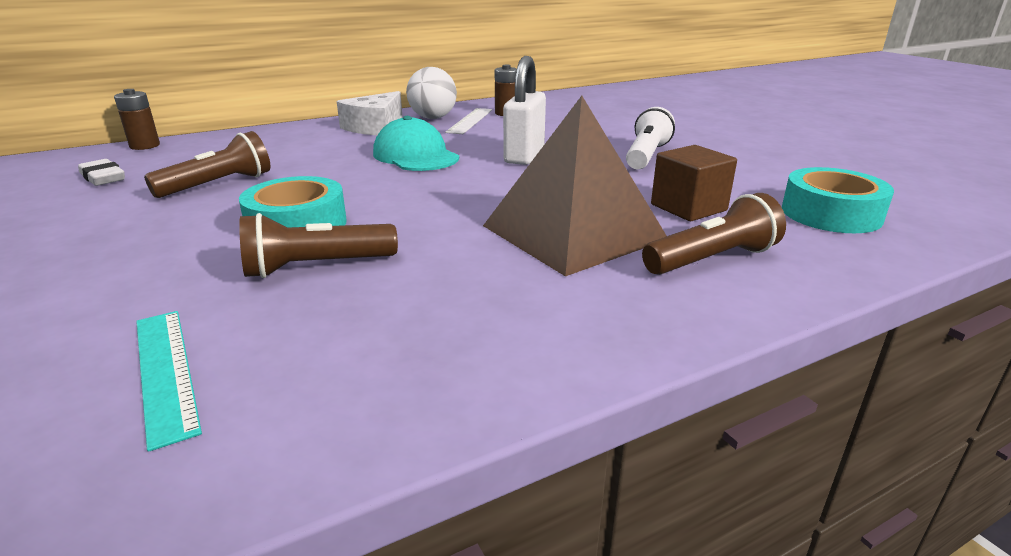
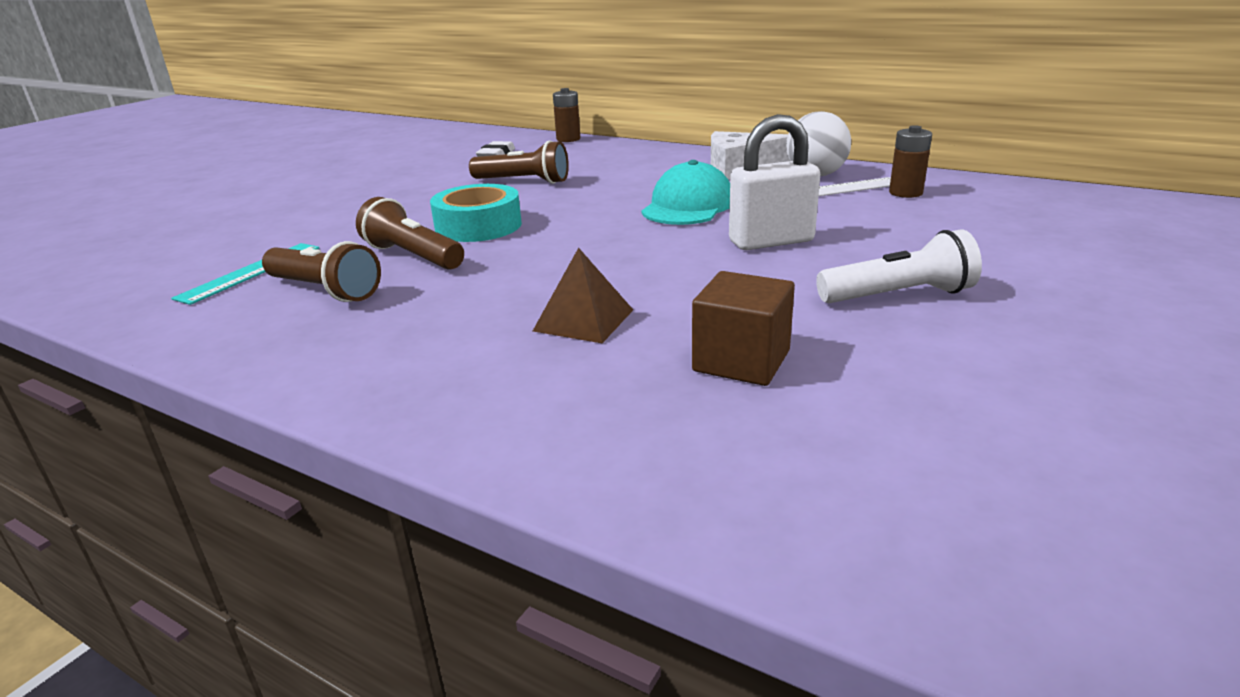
camera: 60 degrees right, 0 degrees up
(574, 232) = (584, 320): brown pyramid -> brown pyramid, size x0.49
(712, 259) = (593, 406): brown flashlight -> brown flashlight (325, 290)
(831, 214) = (876, 469): turquoise tape -> none

